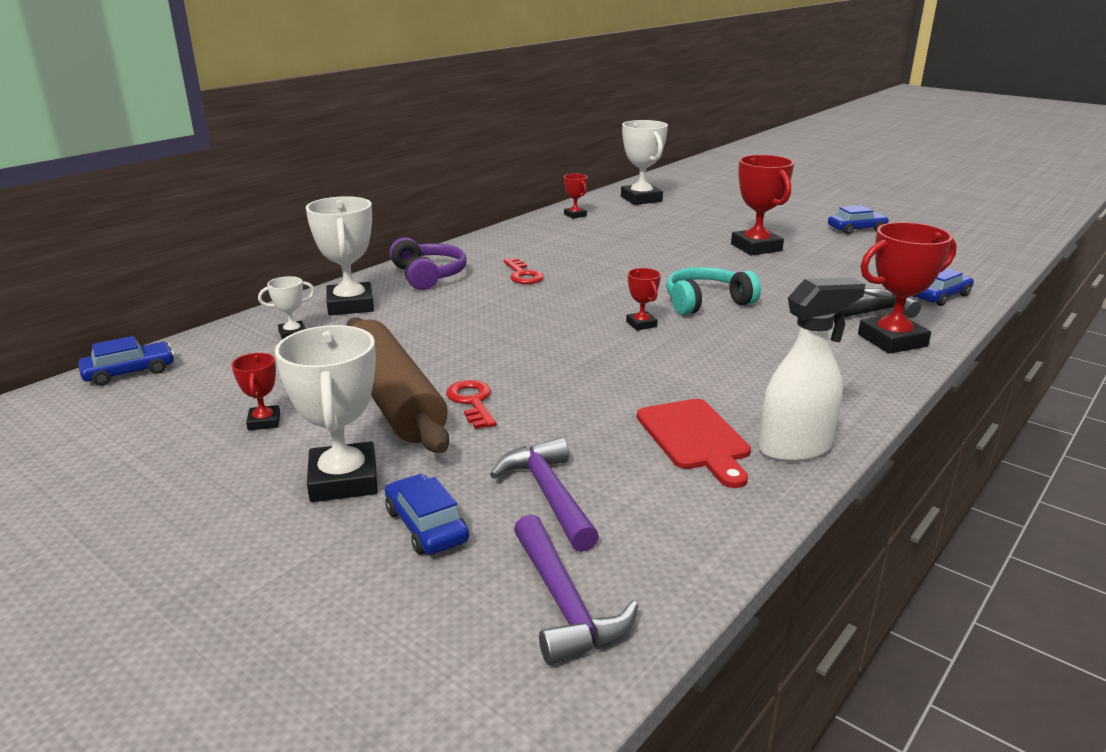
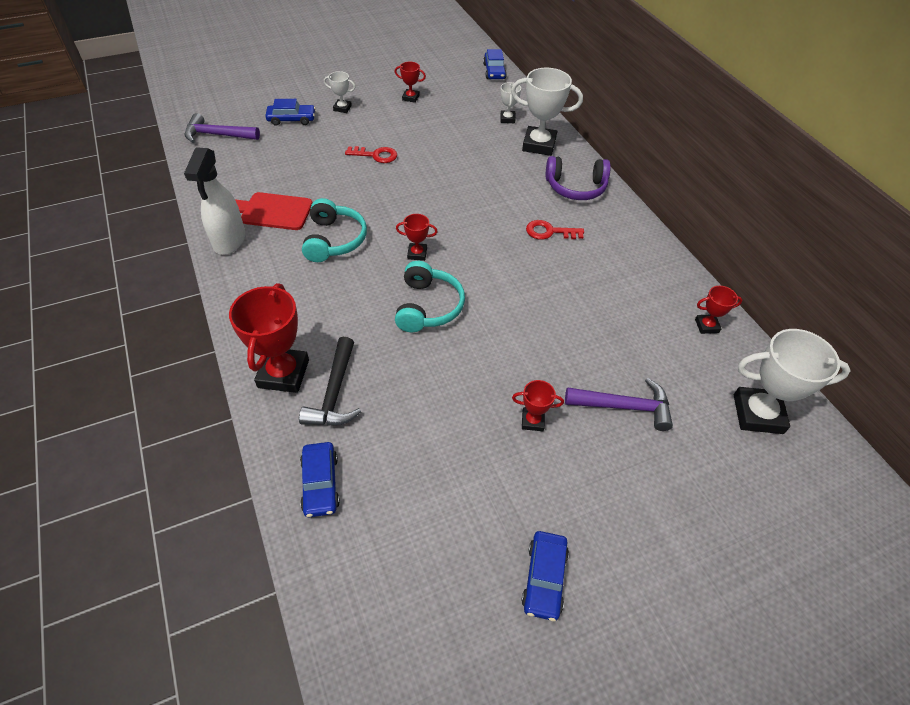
camera: 115 degrees right, 25 degrees up
(344, 480) = (342, 108): white trophy -> white trophy, size x0.50
(393, 400) = (400, 133): brown rolling pin -> none
(548, 494) = (279, 152): purple hammer -> purple hammer (624, 406)
(686, 375) = (334, 240): none -> turquoise headphones
(756, 247) = (532, 421): red trophy -> red trophy, size x0.50

